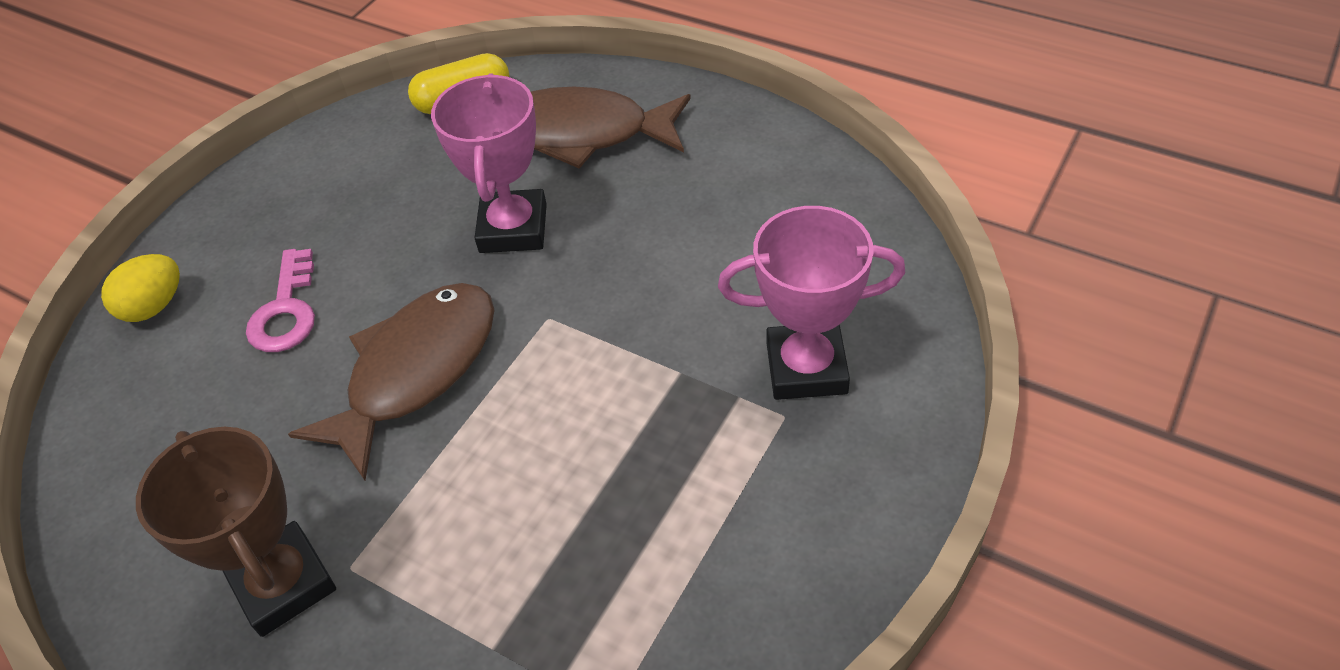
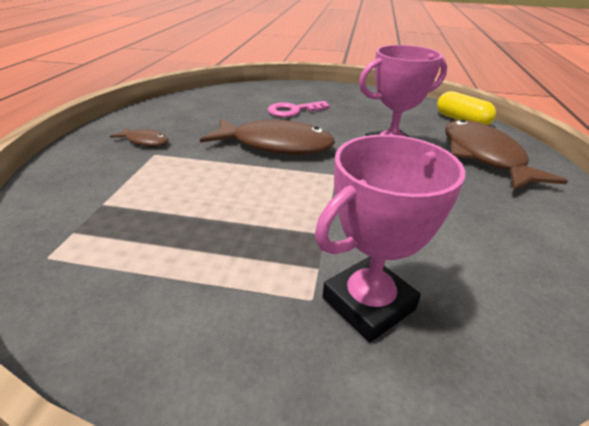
camera: 65 degrees right, 15 degrees down
(154, 306) = (280, 89): yellow egg -> none
(283, 584) = (145, 141): brown trophy -> brown fish
(806, 368) = (368, 303): pink trophy -> pink trophy turned 75 degrees clockwise

